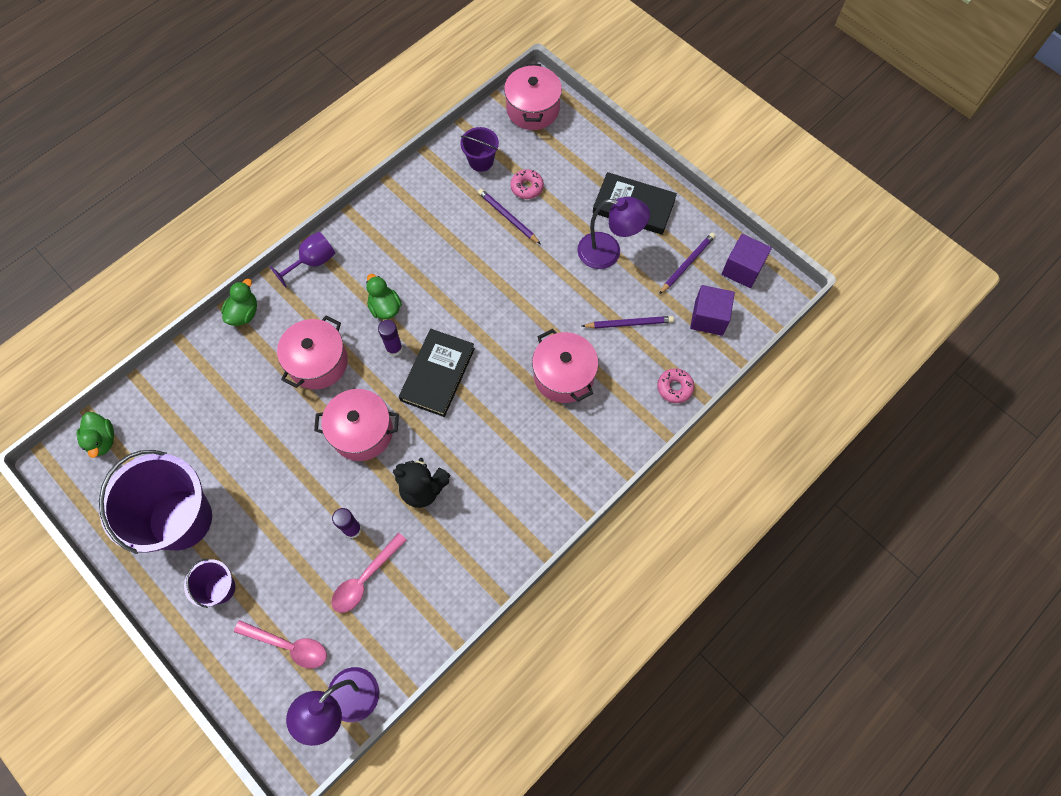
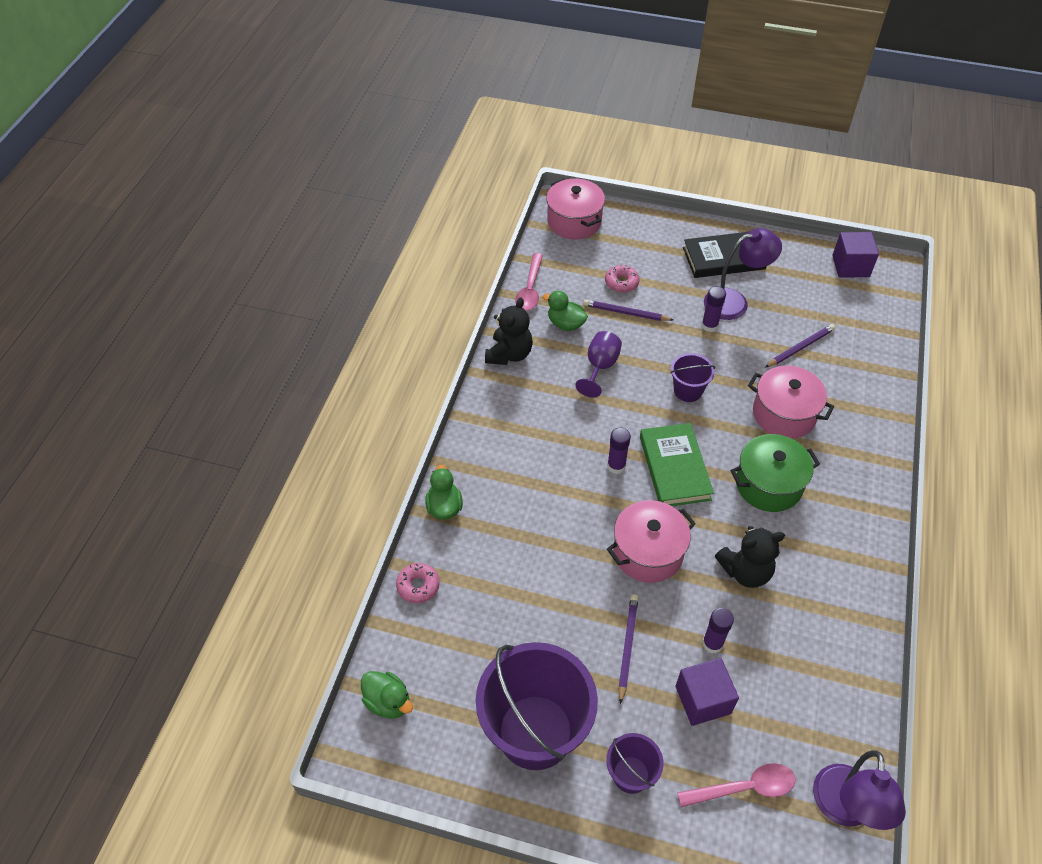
camera: 30 degrees left, 15 degrees down
(312, 262) = (476, 430): purple goblet -> purple goblet (600, 367)
(318, 362) = (554, 514): pink pot -> none
(365, 579) = (762, 681): pink spoon -> pink spoon (530, 289)
(385, 307) = (578, 436): green duck -> green duck (565, 324)
(386, 209) = (509, 354): none -> black teddy bear
(438, 374) = (675, 468): black book -> green book
(481, 161) = (563, 279): purple bucket -> purple bucket (688, 390)
(500, 429) = (768, 485): none -> green pot
(568, 264) = (709, 326): none -> purple glue stick
(674, 388) = (880, 379): pink donut -> pink donut (418, 586)
(687, 264) = (805, 282): purple pencil -> purple pencil (627, 647)
(708, 318) = (858, 313): purple cube -> purple cube (703, 700)

